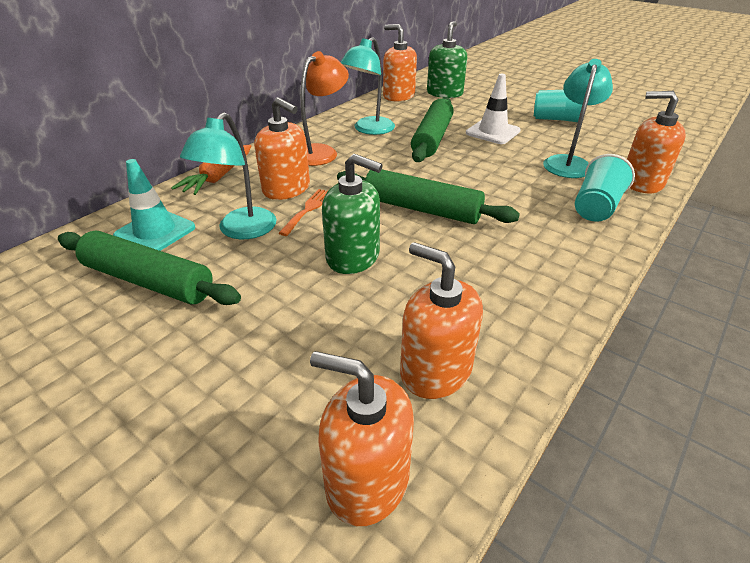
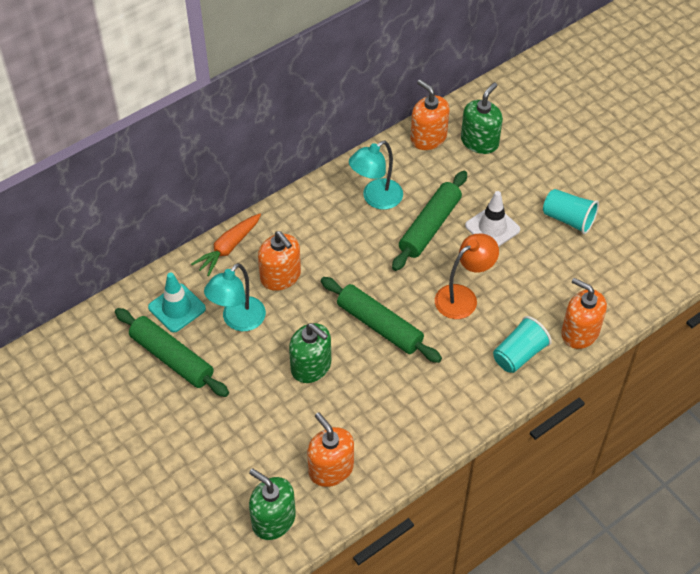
camera: 15 degrees right, 15 degrees up
(308, 209) = (292, 307): orange fork -> none
(321, 152) = (322, 228): orange lamp -> orange lamp (463, 297)
(367, 480) = (273, 520): orange soap dispenser -> green soap dispenser
(567, 162) = (534, 291): turquoise lamp -> none

